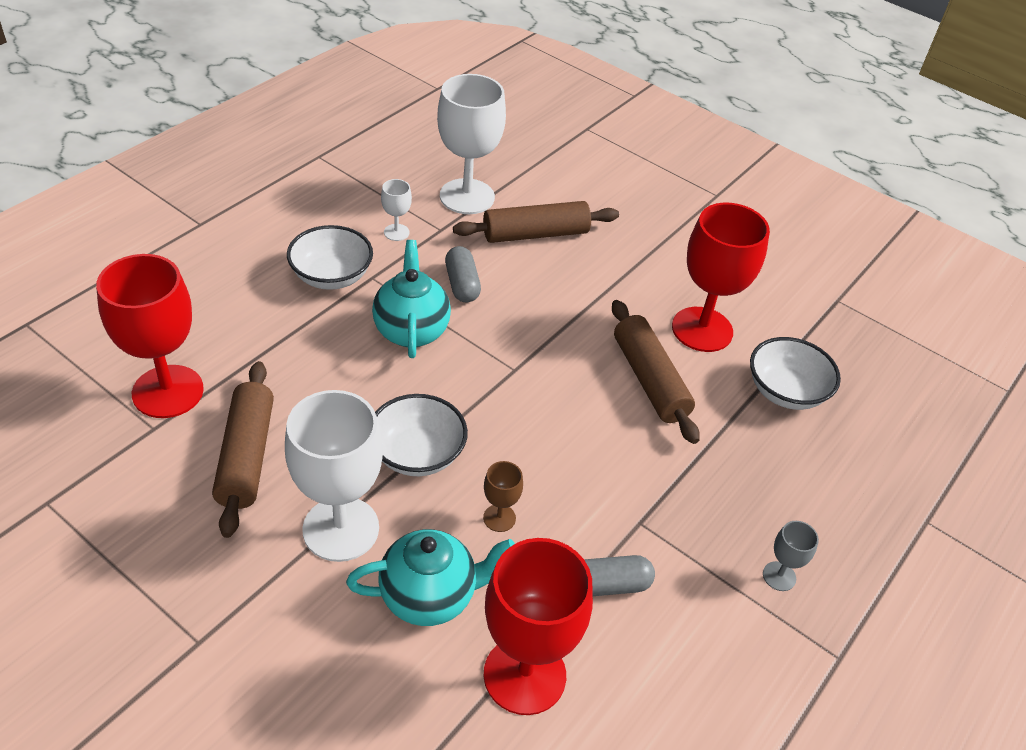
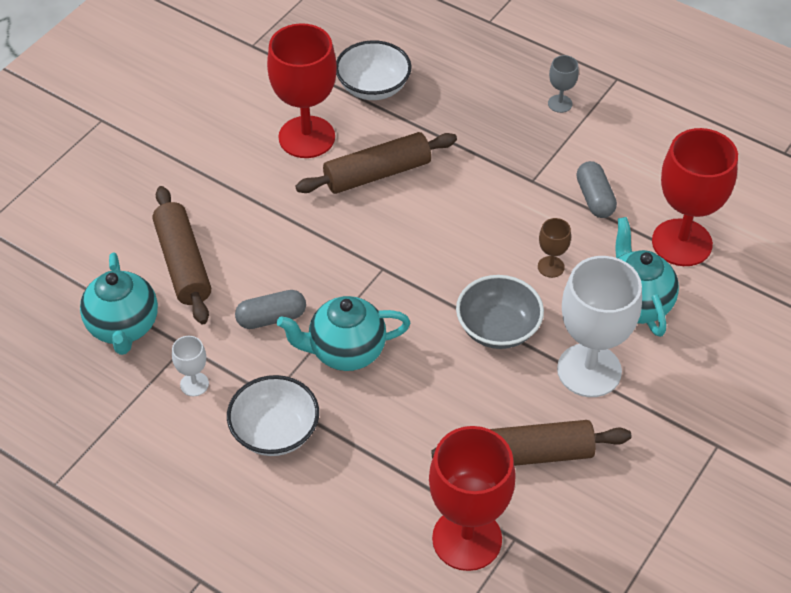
camera: 90 degrees left, 5 degrees up
(417, 454) = (498, 328): white bowl -> grey bowl
(467, 196) = (123, 327): white goblet -> turquoise teapot

